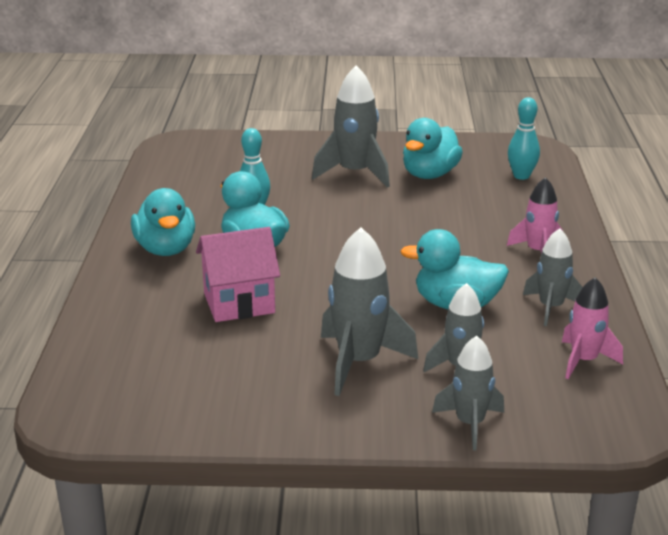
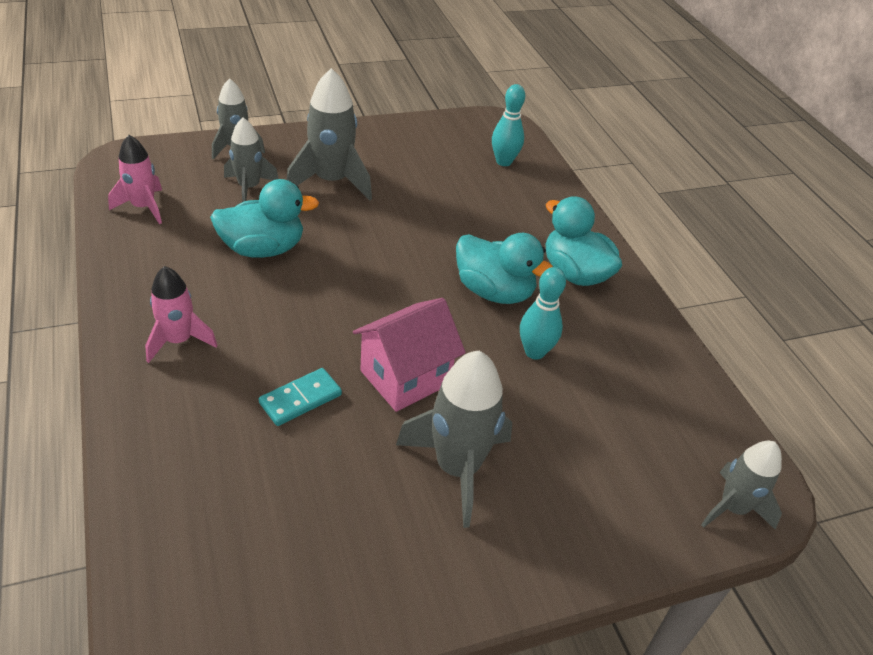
camera: 155 degrees right, 15 degrees up
(239, 303) = (459, 221): pink house -> pink house (405, 377)
(429, 175) = (346, 492): turquoise duck -> none
(447, 212) = (300, 399): none -> turquoise domino
(521, 176) = (199, 524): turquoise bowling pin -> turquoise bowling pin (503, 162)
(550, 308) = (169, 260): grey rocket -> grey rocket (733, 508)

